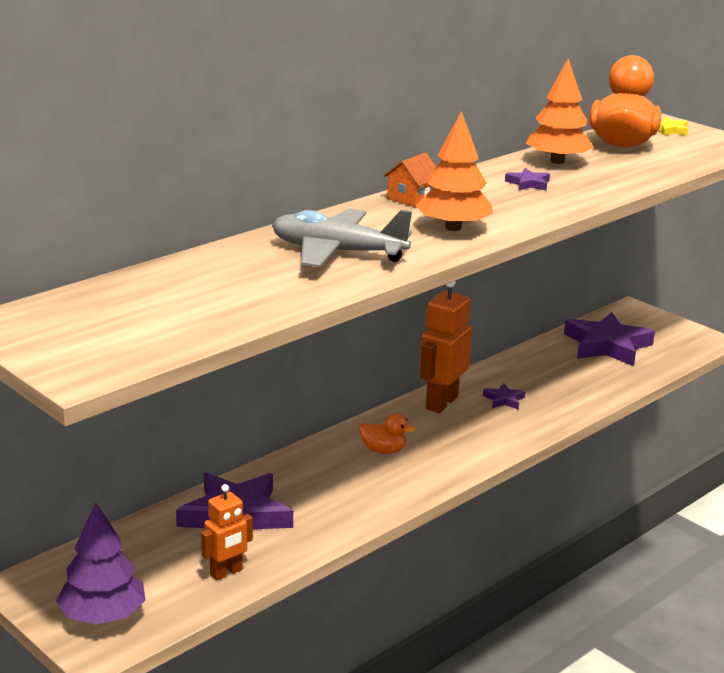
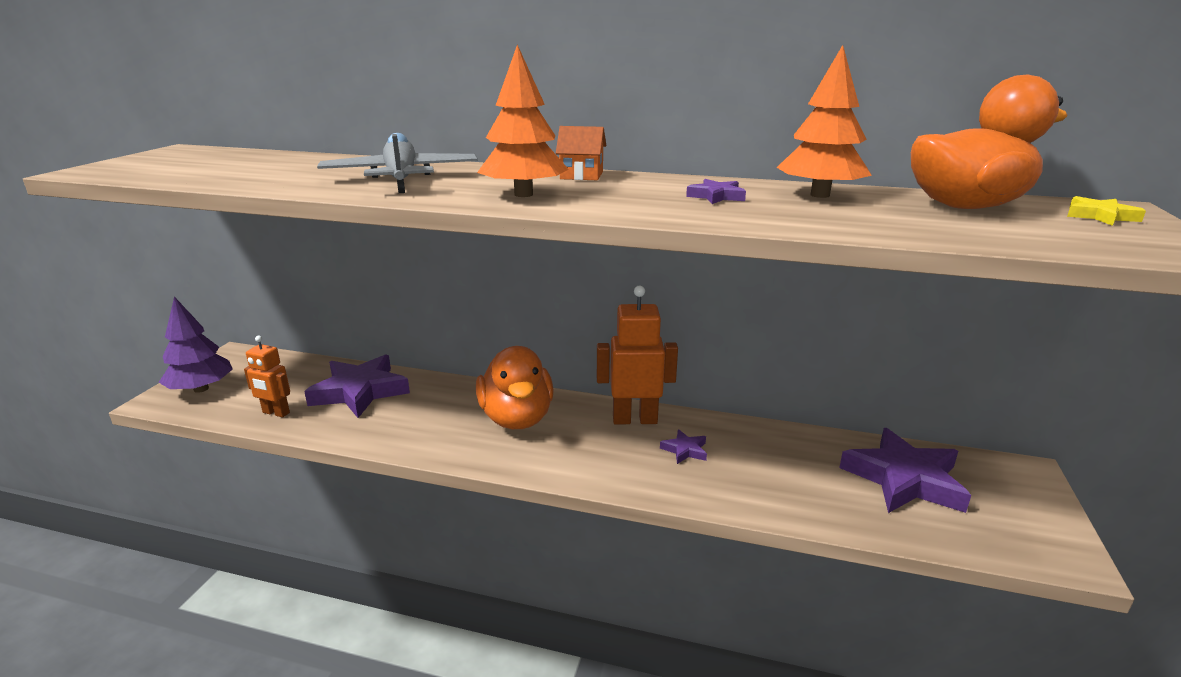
camera: 60 degrees right, 0 degrees up
(383, 450) = (517, 418): orange duck -> orange duck, size x2.10

